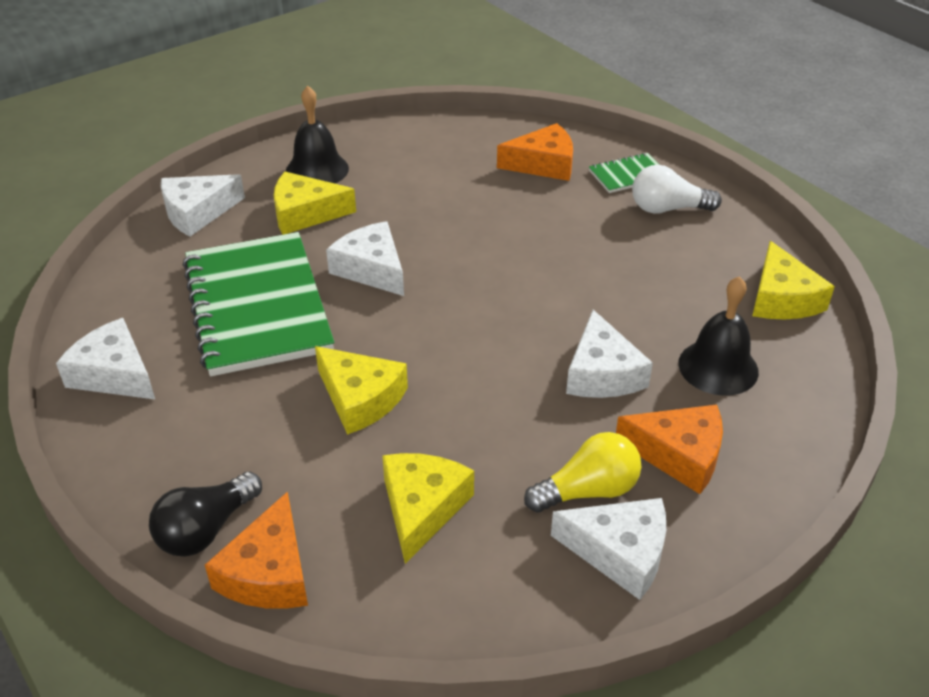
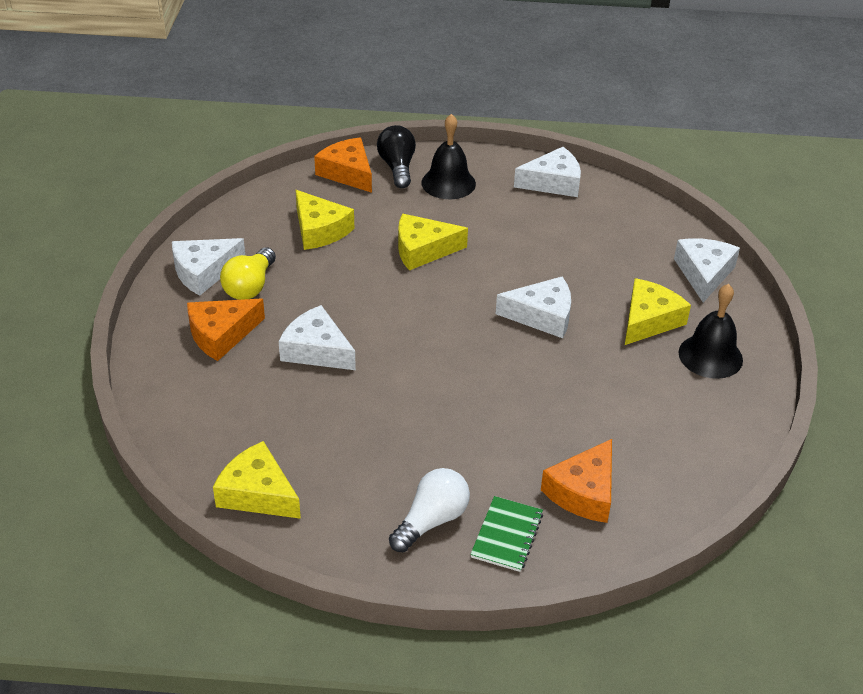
camera: 130 degrees right, 0 degrees up
(257, 306) = (557, 252): green notebook -> none
(718, 367) = (251, 403): black bell -> black bell (448, 183)

